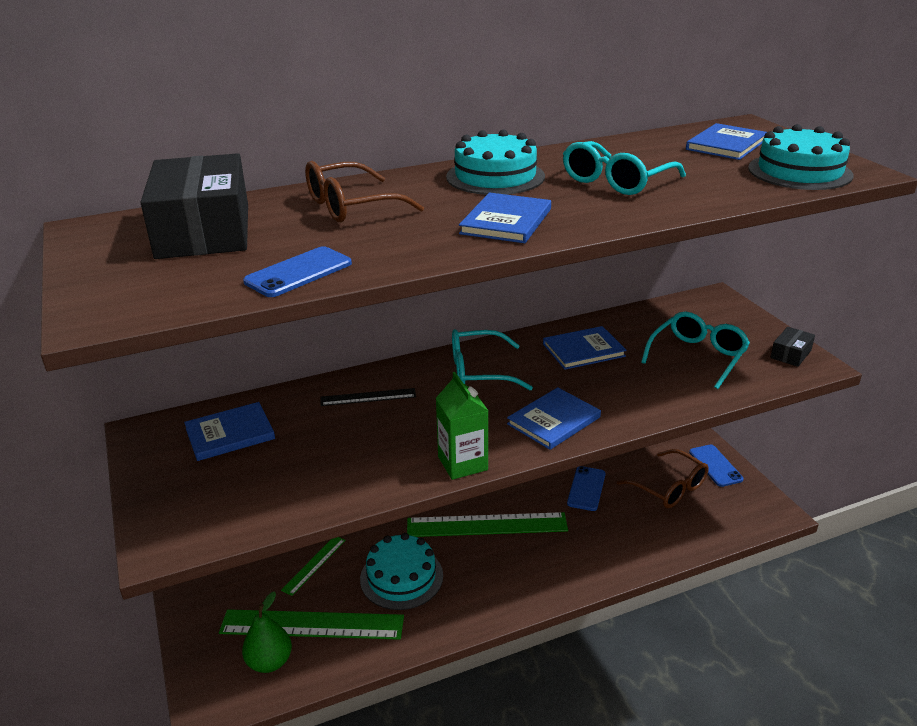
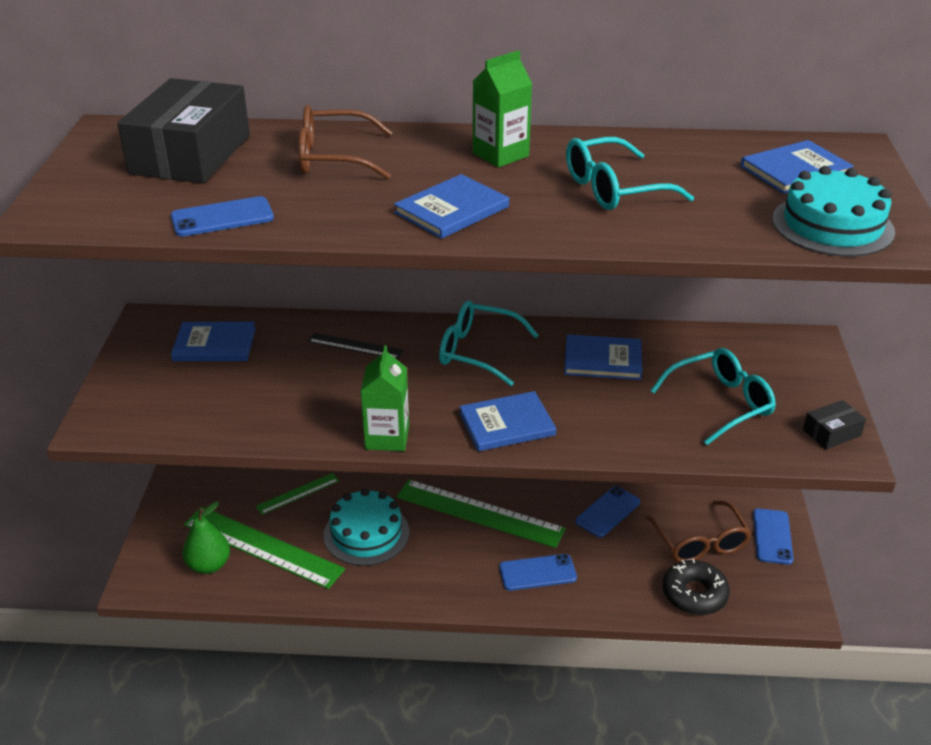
camera: 25 degrees right, 5 degrees up
(495, 177) = (500, 155): turquoise cake -> green carton
(568, 556) = (537, 572): none -> blue phone
(695, 529) = (694, 594): none -> black donut

